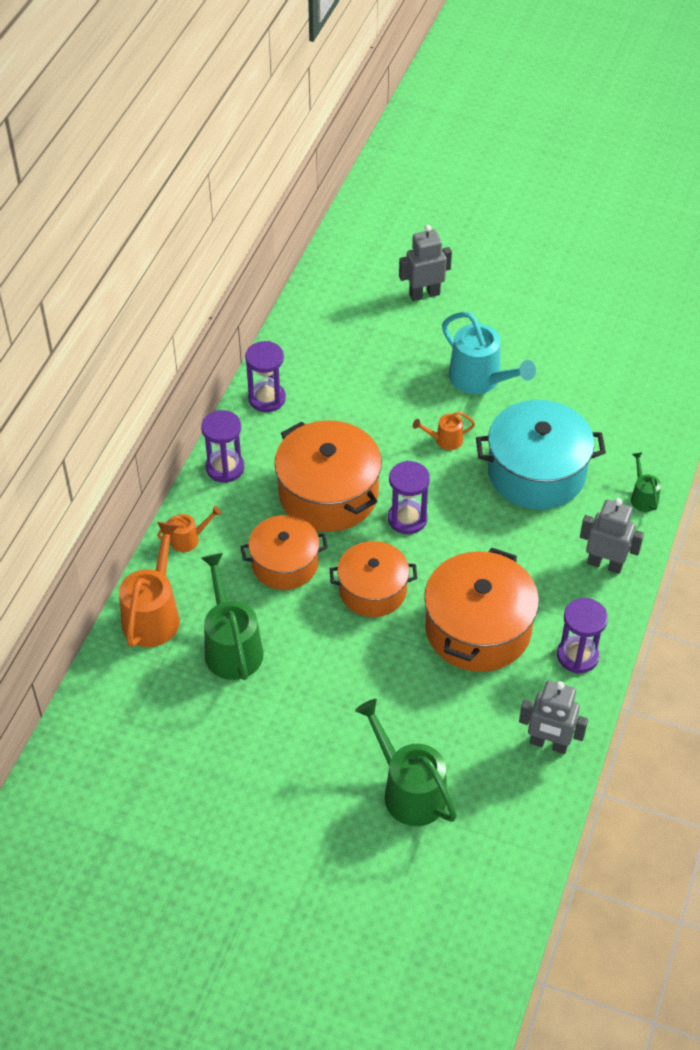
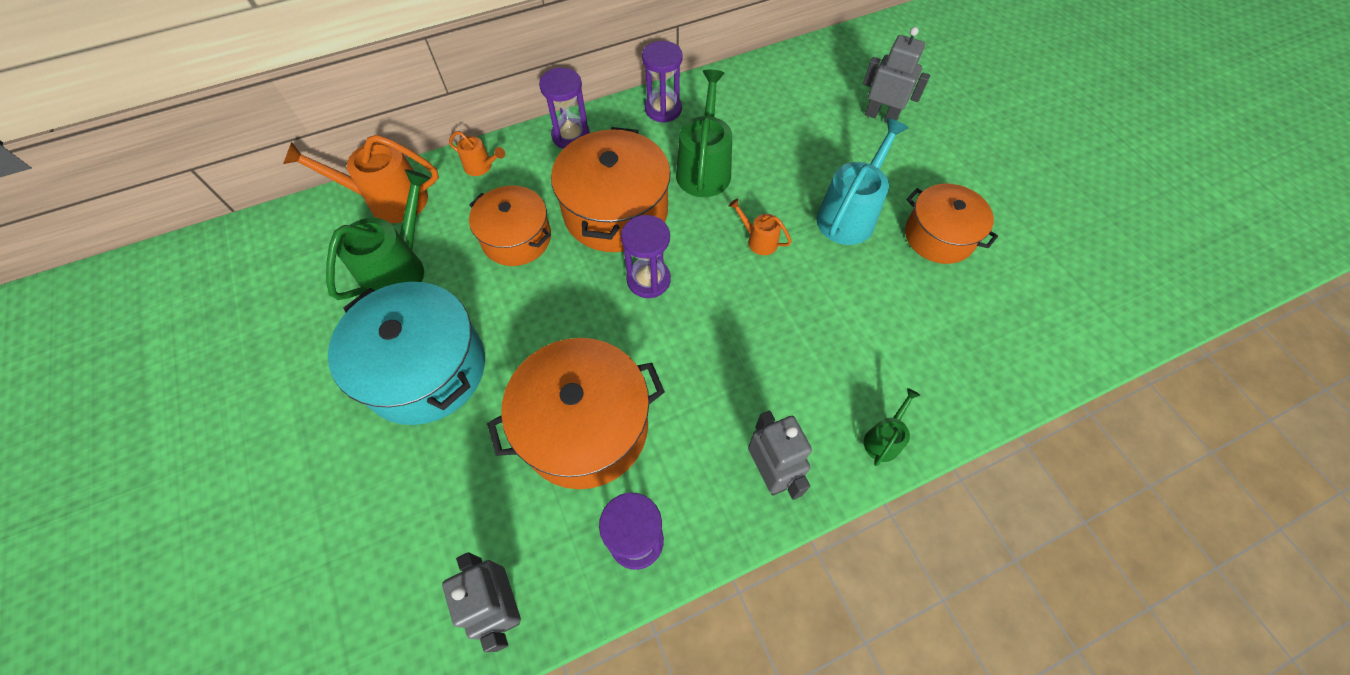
camera: 45 degrees right, 10 degrees up
(153, 614) = (389, 200): orange watering can -> orange watering can turned 150 degrees counterclockwise
(373, 590) = (548, 315): orange pot -> orange pot (939, 236)
(408, 790) = (347, 520): green watering can -> green watering can (704, 168)
(480, 380) = (849, 214): turquoise watering can -> turquoise watering can turned 150 degrees counterclockwise
(536, 472) = (805, 330): turquoise pot -> turquoise pot (425, 369)

